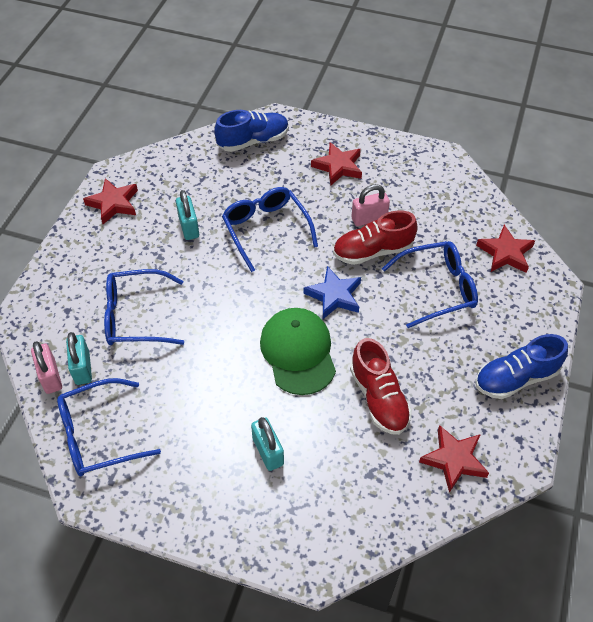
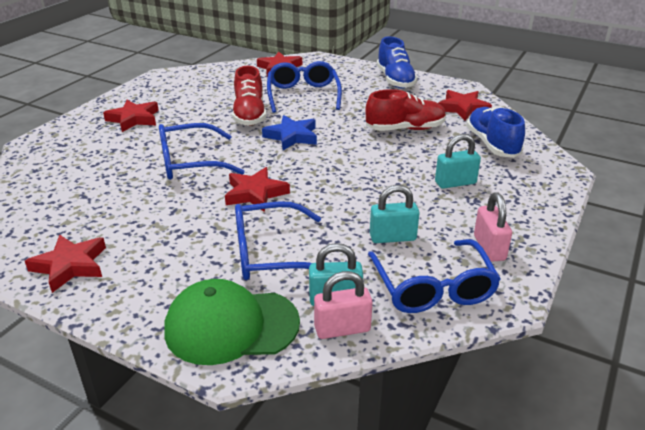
camera: 80 degrees left, 20 degrees down
(136, 316) = (270, 254): blue glasses -> blue glasses turned 75 degrees clockwise
(189, 227) = (154, 209): turquoise padlock -> turquoise padlock (392, 237)
(222, 288) = (255, 193): none -> red star
(253, 141) = (53, 159): blue shoe -> blue shoe (492, 144)
(298, 352) = (350, 159): green cap -> green cap (231, 326)
(369, 218) = (210, 112): pink padlock -> pink padlock (489, 248)

